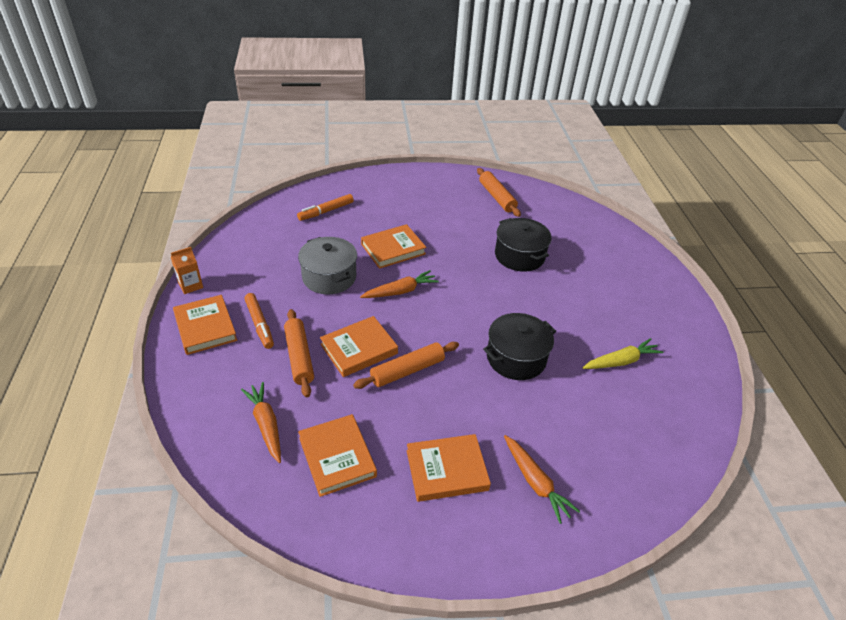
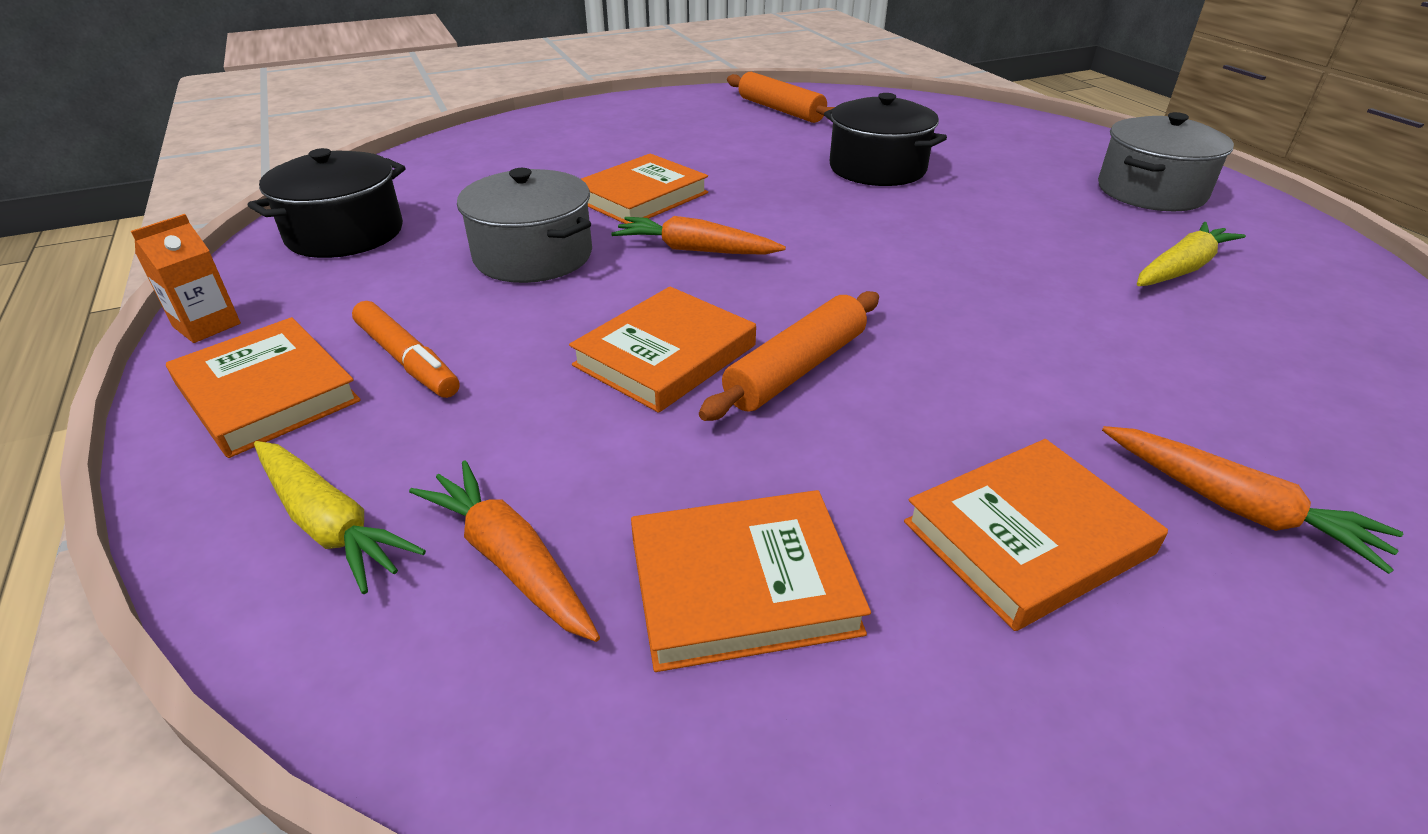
camera: 15 degrees left, 5 degrees down
(213, 393) = (330, 524): none -> yellow carrot
(299, 357) = (533, 399): orange rolling pin -> none
(326, 211) = (478, 169): orange marker -> none
(337, 457) = (742, 584): orange book -> orange book turned 60 degrees counterclockwise
(400, 291) = (695, 250): orange carrot -> orange carrot turned 120 degrees counterclockwise
(516, 358) = (995, 302): black pot -> black pot (345, 233)
(651, 307) = (1151, 191): none -> grey pot

